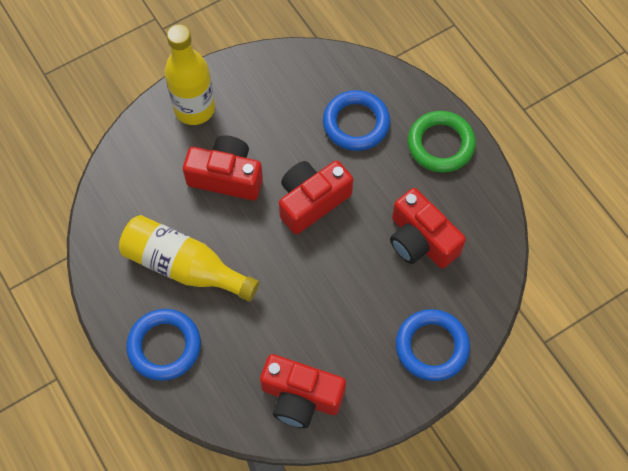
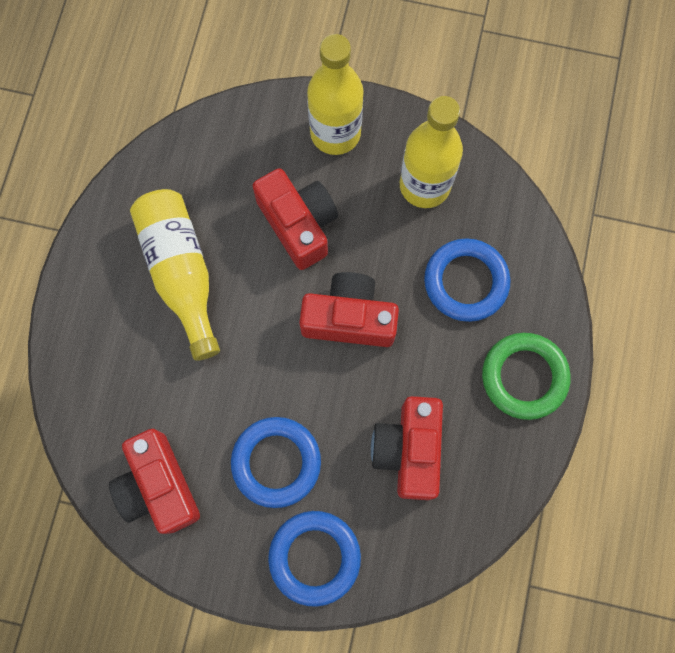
camera: 45 degrees right, 10 degrees up
(164, 346) = (95, 328): blue ring -> blue ring (276, 462)
(277, 92) = (424, 185): none -> yellow bottle

